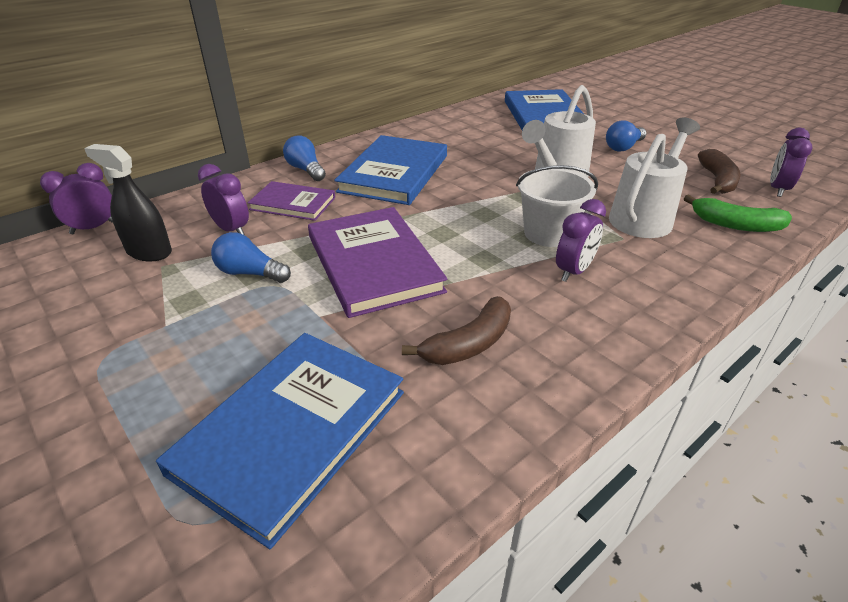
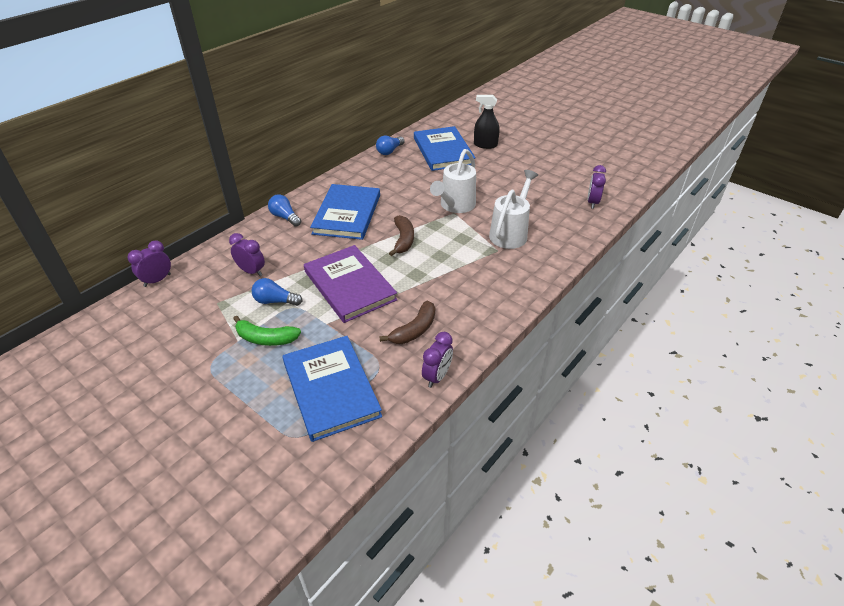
camera: 10 degrees left, 5 degrees up
(149, 252) = (204, 294): black spray bottle -> black spray bottle (485, 145)
(291, 431) = (331, 389): blue book -> blue book turned 45 degrees counterclockwise
(293, 203) = (285, 246): purple book -> none
(548, 233) = (453, 252): white bucket -> none
(574, 271) = (469, 277): purple clock -> purple clock (437, 376)
(623, 147) = (498, 176): blue light bulb -> blue light bulb (389, 151)
(717, 180) = (557, 199): brown banana -> brown banana (403, 240)
(735, 225) = (564, 233): green banana -> green banana (266, 338)

